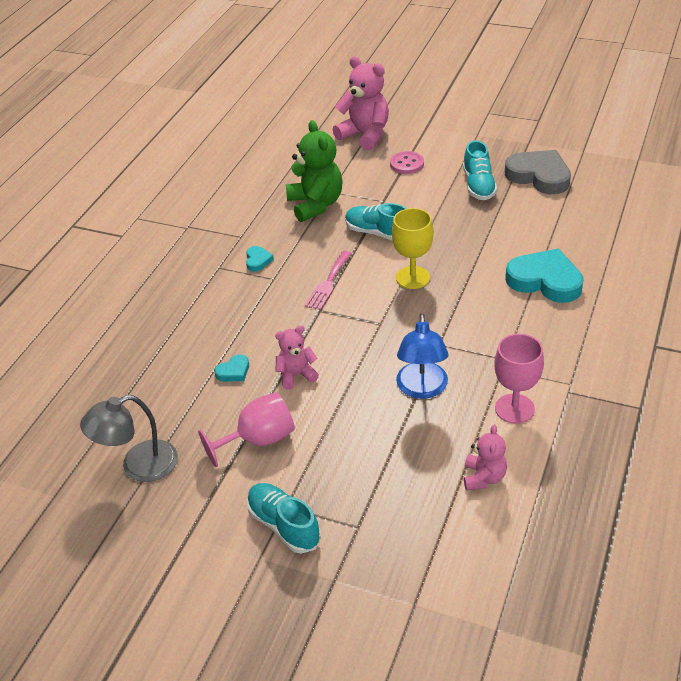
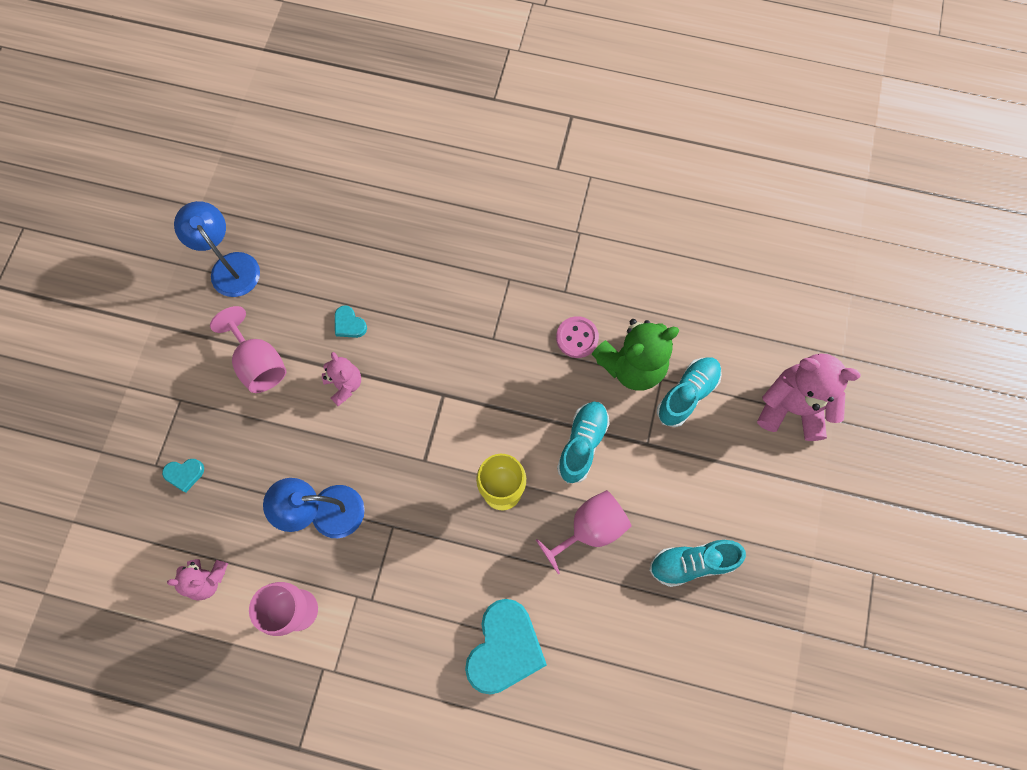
camera: 80 degrees right, 30 degrees up
(138, 466) = (230, 266): grey lamp -> blue lamp
(258, 260) = (522, 317): turquoise heart -> turquoise heart (184, 474)
(284, 525) = (159, 401): turquoise shoe -> turquoise shoe (687, 394)
(328, 283) = (488, 398): pink fork -> none
(365, 135) = (792, 407): pink teddy bear -> pink teddy bear turned 105 degrees counterclockwise
(407, 164) = (730, 467): pink button -> pink button (577, 338)
(449, 232) = (590, 529): none -> pink goblet
(539, 176) = (722, 645): grey heart -> none

